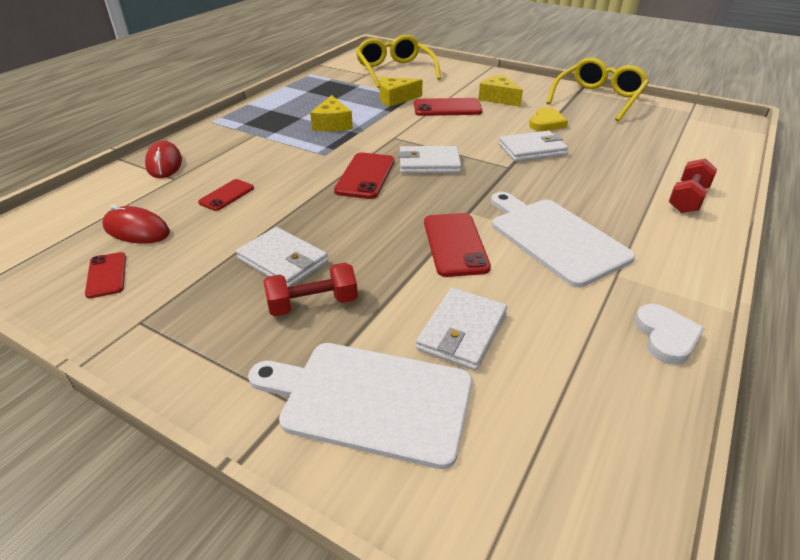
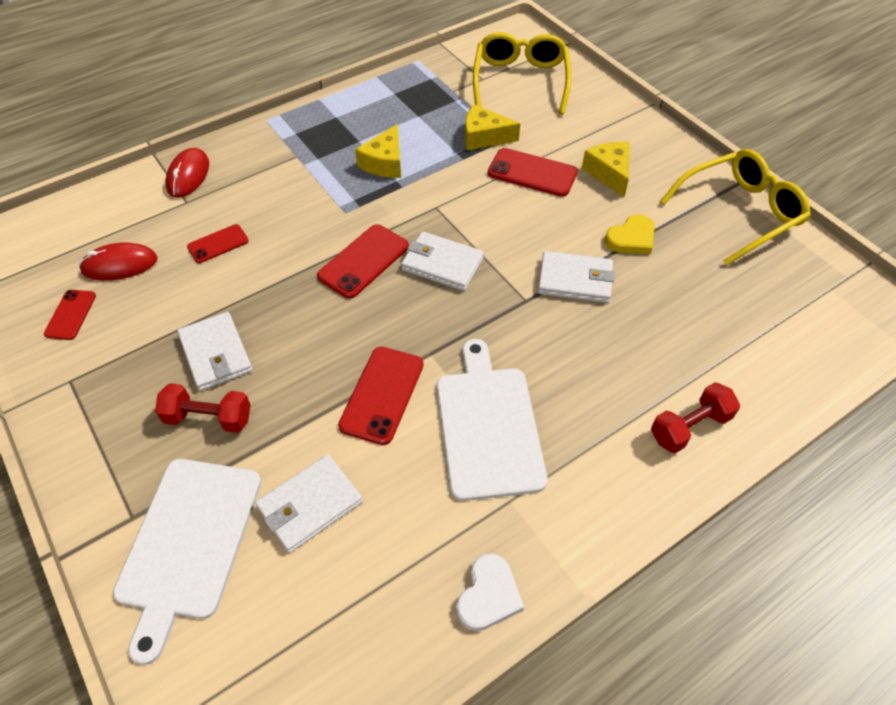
camera: 25 degrees right, 15 degrees up
(137, 230) = (120, 265): red mouse -> red mouse turned 60 degrees counterclockwise
(370, 400) = (188, 542): white cutting board -> white cutting board turned 120 degrees counterclockwise

